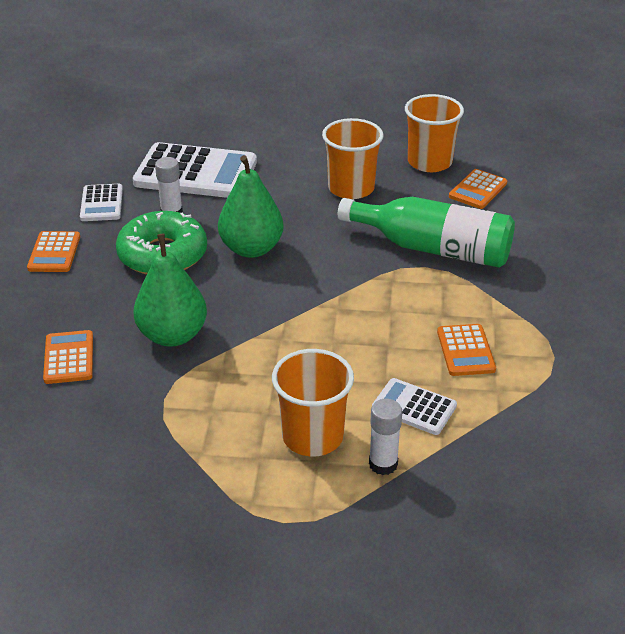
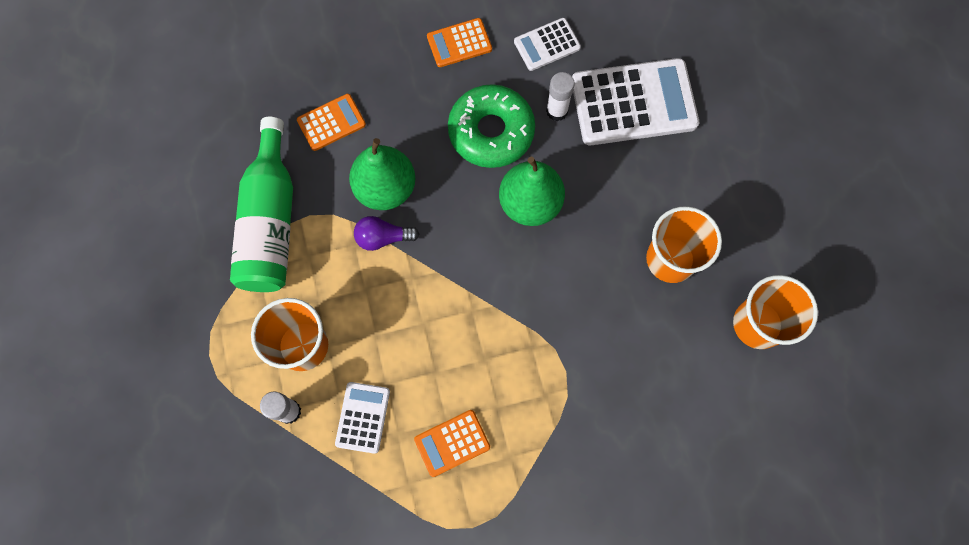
camera: 70 degrees right, 35 degrees up
(196, 173) = (633, 103): white calculator -> white calculator turned 90 degrees counterclockwise
(225, 349) = (383, 238): none -> purple light bulb
(433, 248) = (598, 371): green bottle -> green bottle (271, 221)
(478, 190) = (725, 390): orange calculator -> none

